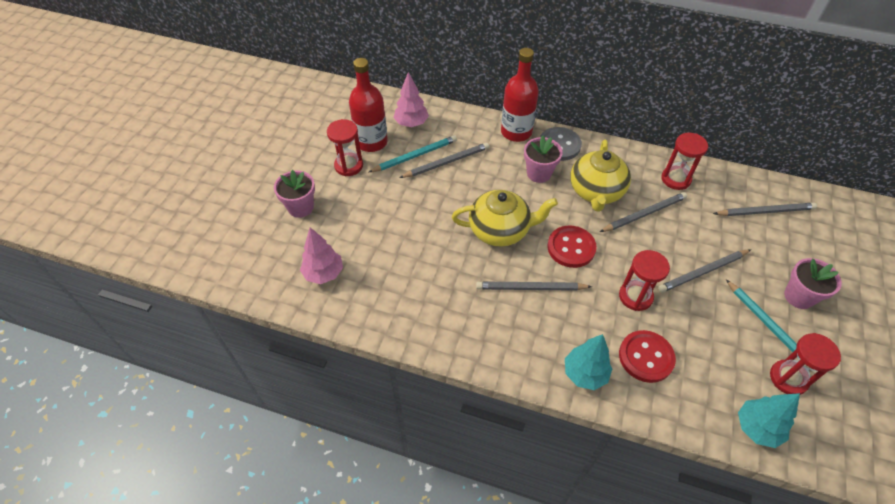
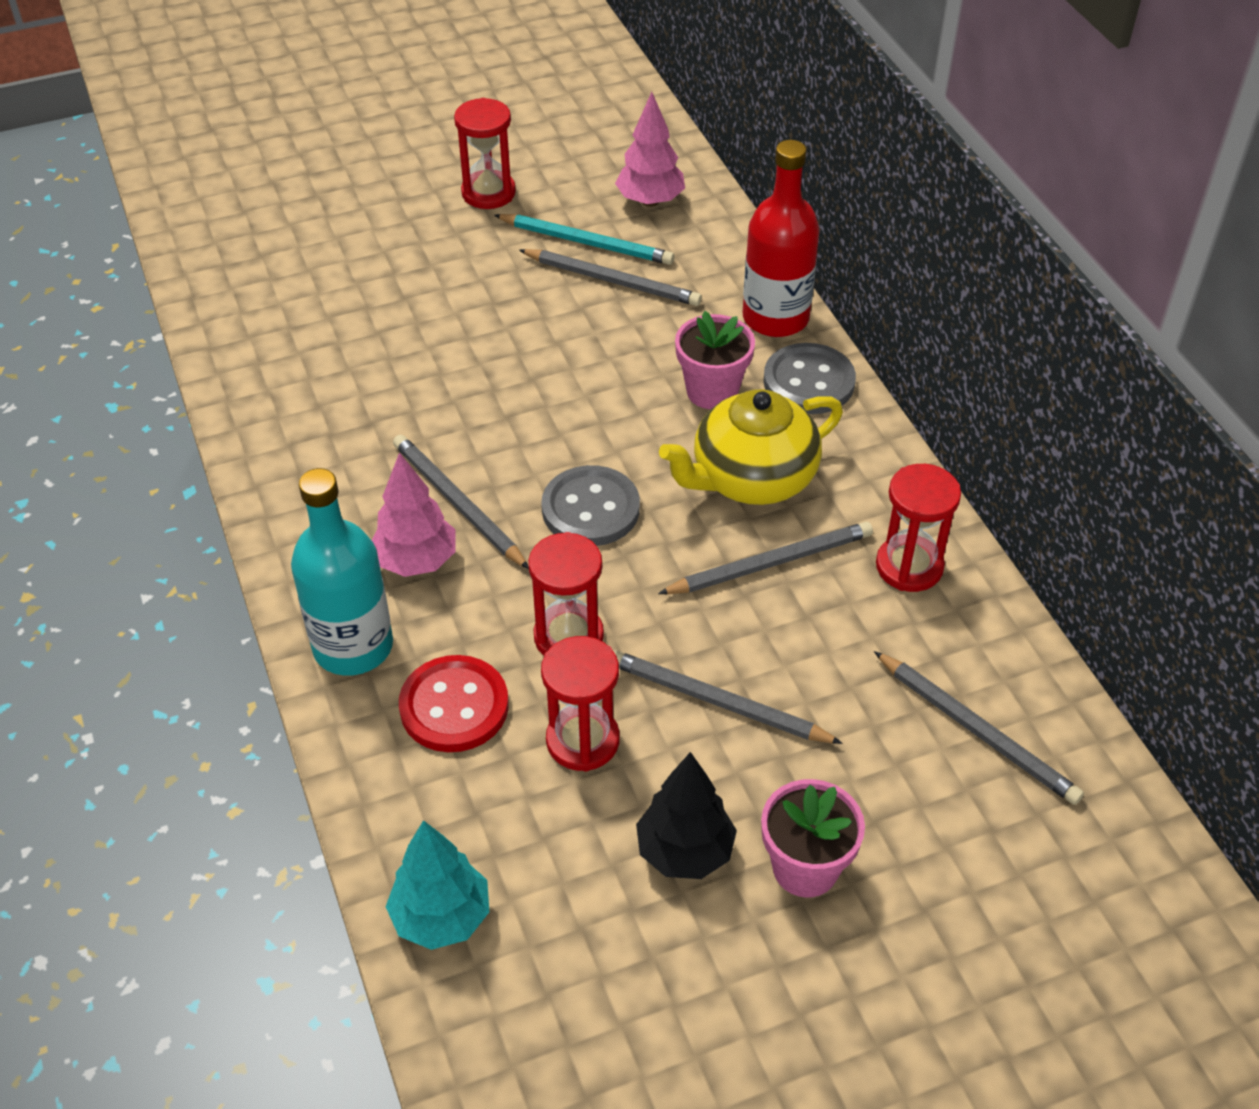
camera: 50 degrees right, 5 degrees down
(300, 207) = (361, 197): pink flower pot -> none
(324, 273) = (270, 285): pink tree -> pink tree (416, 561)
(371, 142) = (562, 186): red bottle -> none
(500, 230) = (538, 411): yellow teapot -> none
(571, 248) = (590, 509): red button -> grey button
(585, 373) = (353, 646): turquoise tree -> turquoise bottle
(644, 214) = (770, 563): grey pencil -> grey pencil turned 45 degrees counterclockwise
(770, 327) = (685, 851): turquoise pencil -> black tree
(788, 378) = (590, 923): red hourglass -> red hourglass (582, 740)

